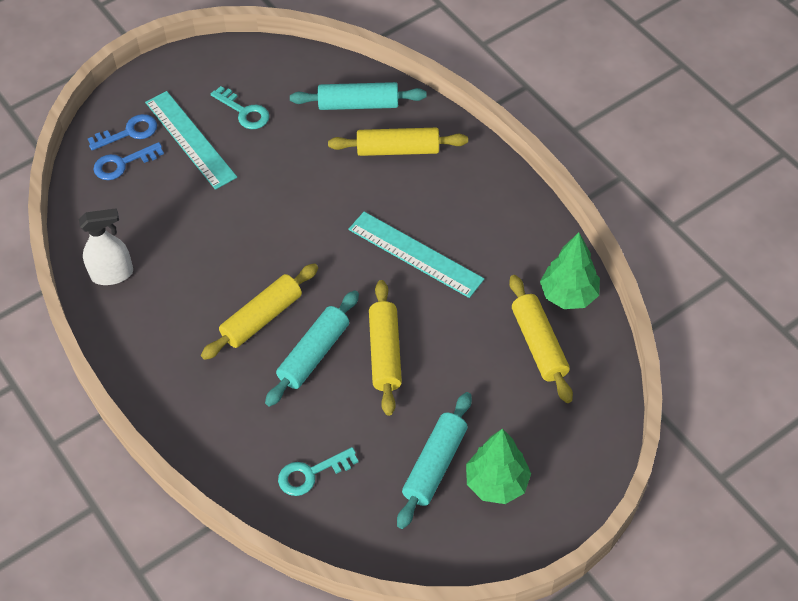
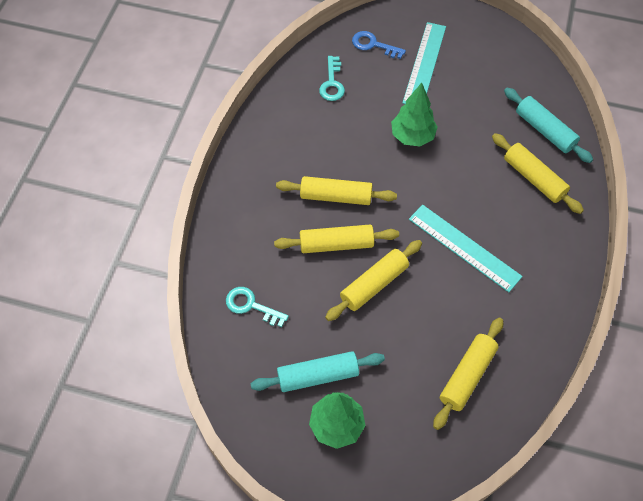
camera: 50 degrees right, 5 degrees up
(112, 274) = (294, 98): white spray bottle -> none
(129, 132) = (398, 31): blue key -> none
(244, 112) = (473, 75): turquoise key -> turquoise key (332, 83)
(314, 354) = (336, 244): turquoise rolling pin -> yellow rolling pin
(415, 254) = (464, 247): turquoise ruler -> turquoise ruler turned 45 degrees counterclockwise
(568, 295) = (525, 367): green tree -> green tree (412, 136)

